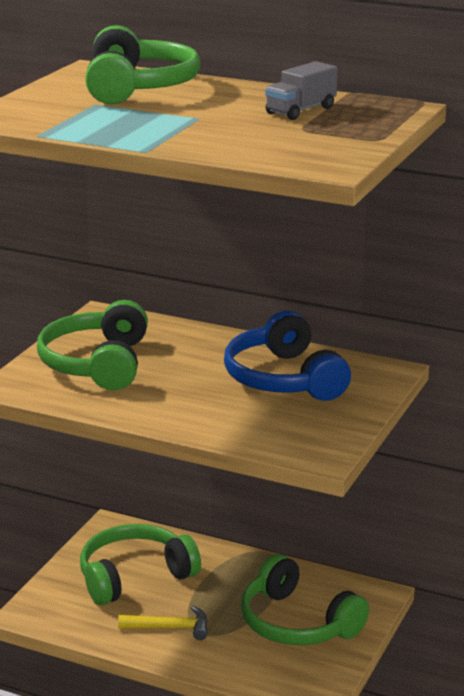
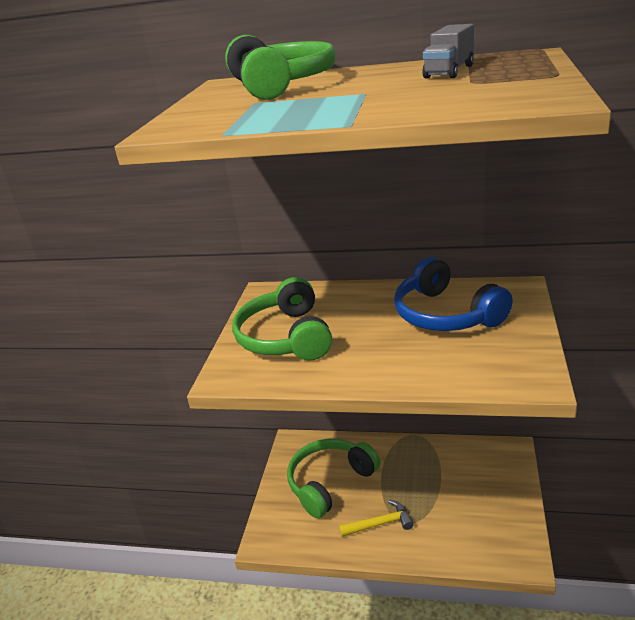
camera: 10 degrees left, 5 degrees up
(297, 623) = (471, 492): green headphones -> none

